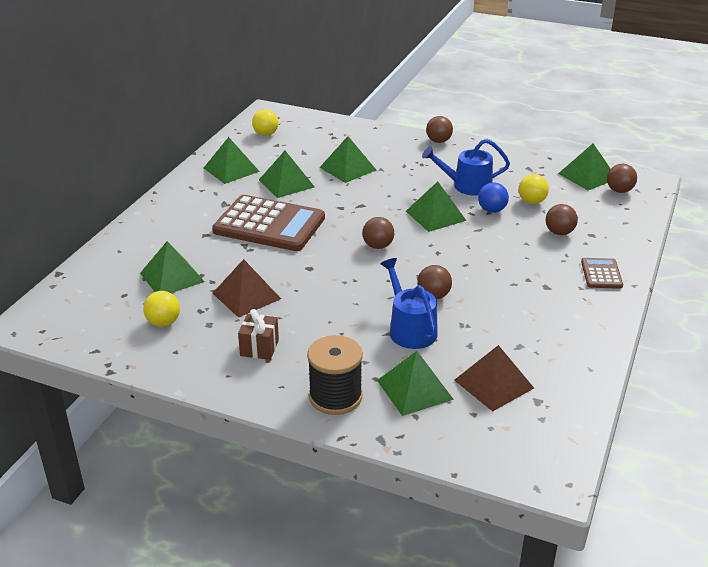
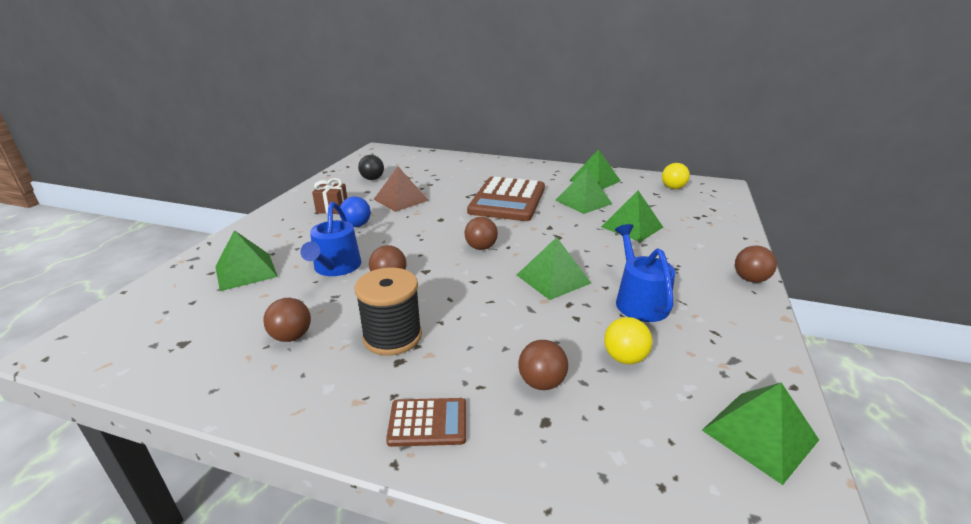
camera: 85 degrees right, 5 degrees down
(163, 322) = (372, 179): yellow ball -> black ball
(172, 277) = (427, 176): green pyramid -> none
(335, 397) = (257, 238): black spool -> black spool (392, 337)
(410, 329) = (336, 267): blue watering can -> blue watering can turned 120 degrees clockwise
(492, 210) = (583, 320): blue ball -> blue ball (357, 225)
(493, 384) = (228, 314): brown pyramid -> none
(619, 190) = (730, 482): brown ball -> brown ball (291, 336)

